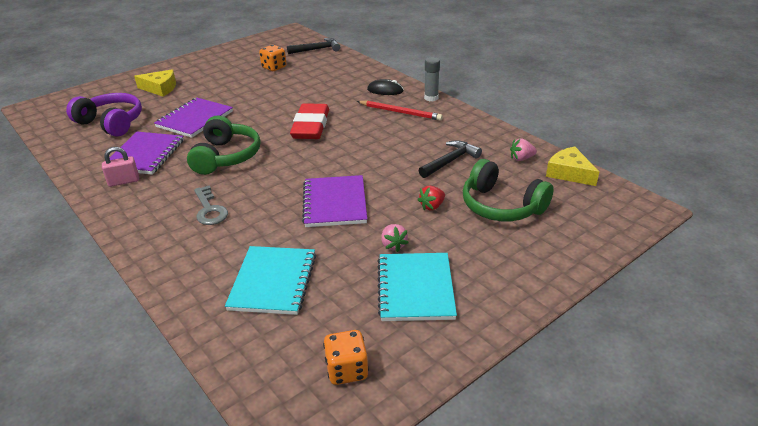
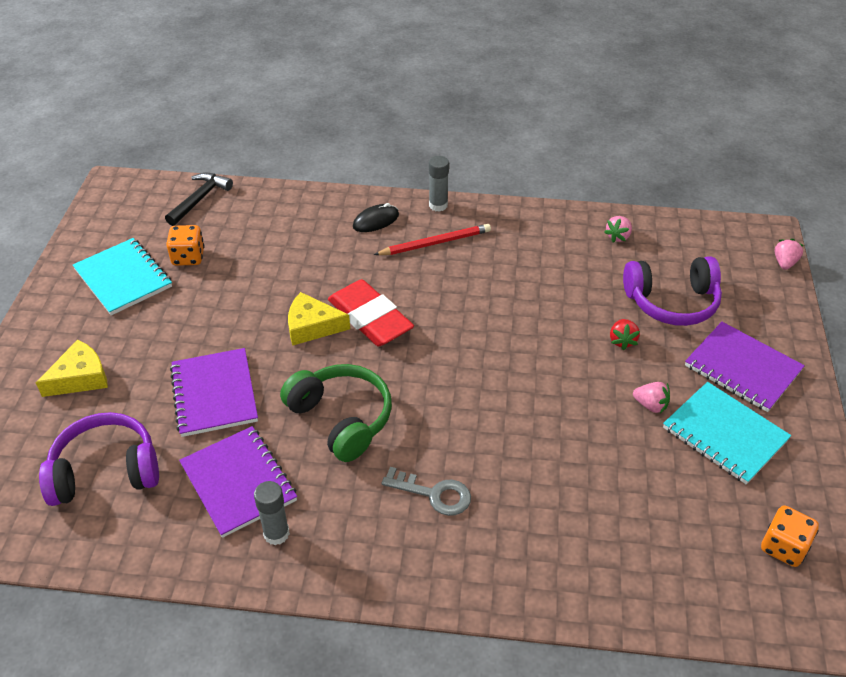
camera: 45 degrees left, 10 degrees up
(124, 181) = (276, 533): pink padlock -> grey glue stick
(273, 282) = (615, 520): turquoise notebook -> turquoise notebook (123, 278)
(335, 203) = (538, 397): purple notebook -> purple notebook (742, 368)
(450, 161) = (566, 278): black hammer -> none
(501, 206) = (672, 302): green headphones -> purple headphones
(569, 173) = (673, 230): yellow cheese -> yellow cheese (312, 326)
(632, 230) = (784, 263): none -> pink strawberry

